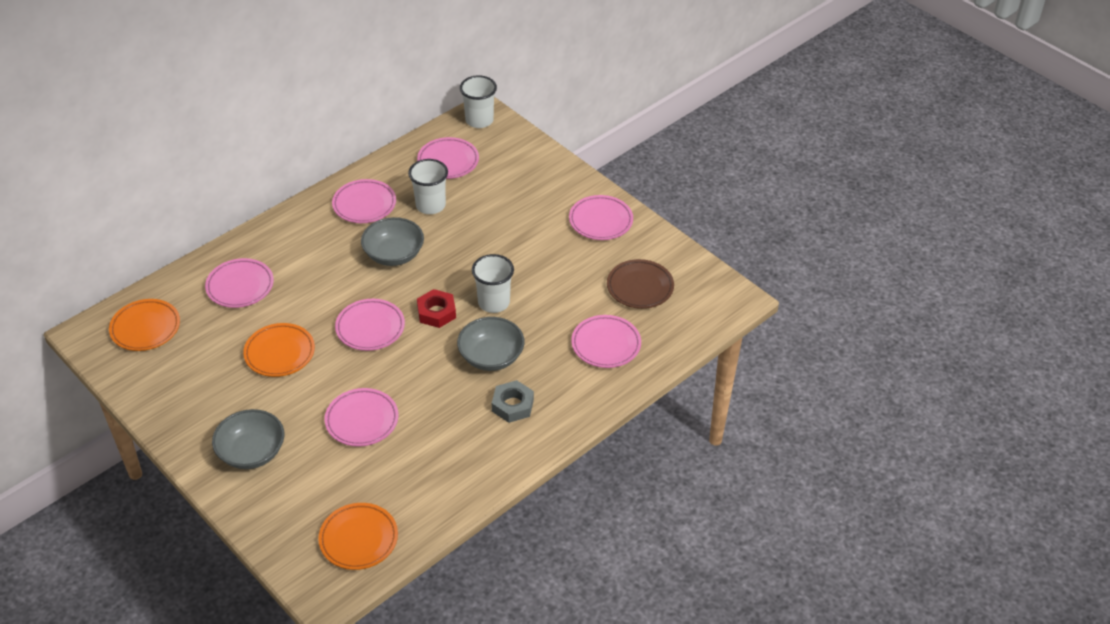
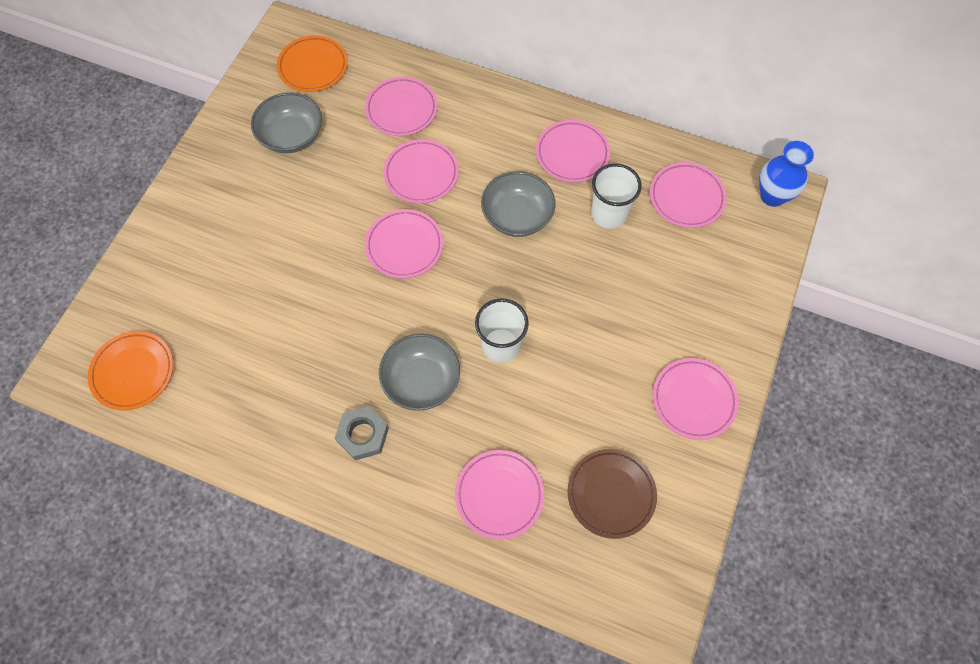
camera: 65 degrees right, 20 degrees up
(252, 452) = (203, 227): grey bowl -> grey bowl (292, 136)
(279, 353) = (333, 186): orange plate -> none
(362, 420) = (280, 300): pink plate -> pink plate (421, 174)
(436, 312) = (457, 296): red nut -> none
(479, 120) = (772, 196): white cup -> blue vase

